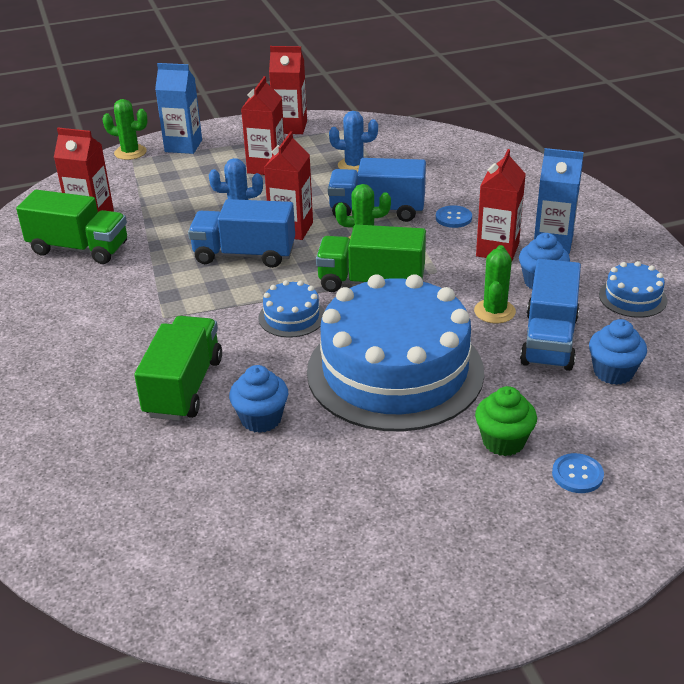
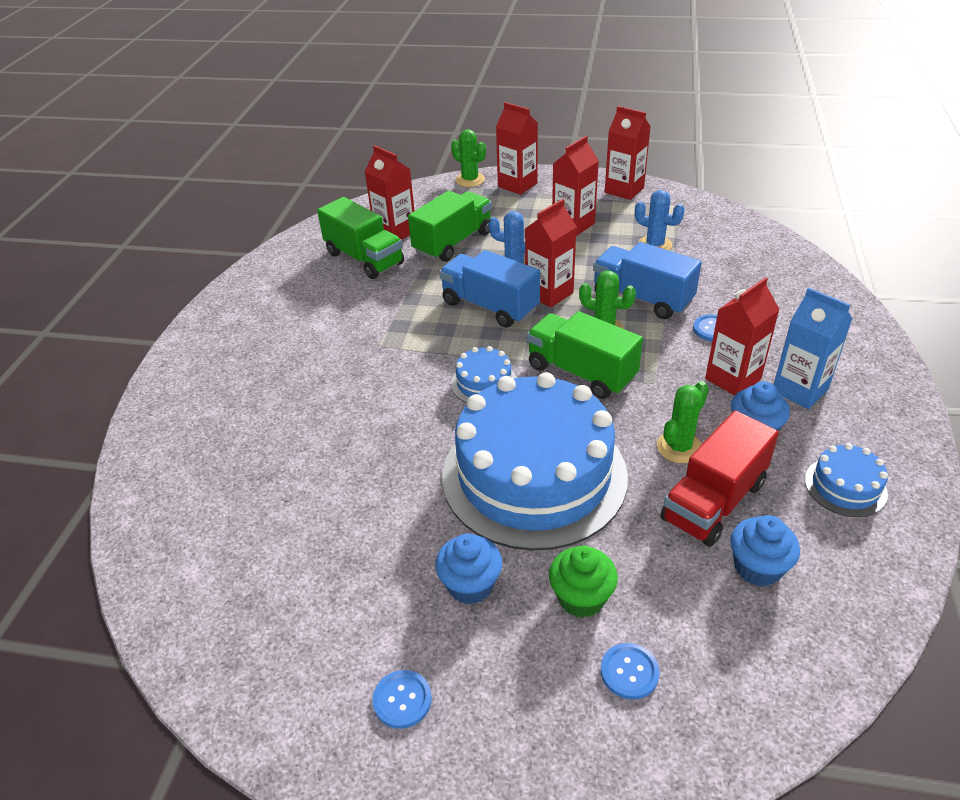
camera: 30 degrees right, 5 degrees up
(183, 146) = (517, 185): blue carton -> red carton
(184, 387) = (345, 419): green truck -> green truck (453, 242)
(261, 419) = (382, 476): blue cupcake -> blue cupcake (470, 585)
(422, 567) = (402, 700): none -> blue button
(549, 340) = (713, 501): blue truck -> red truck

